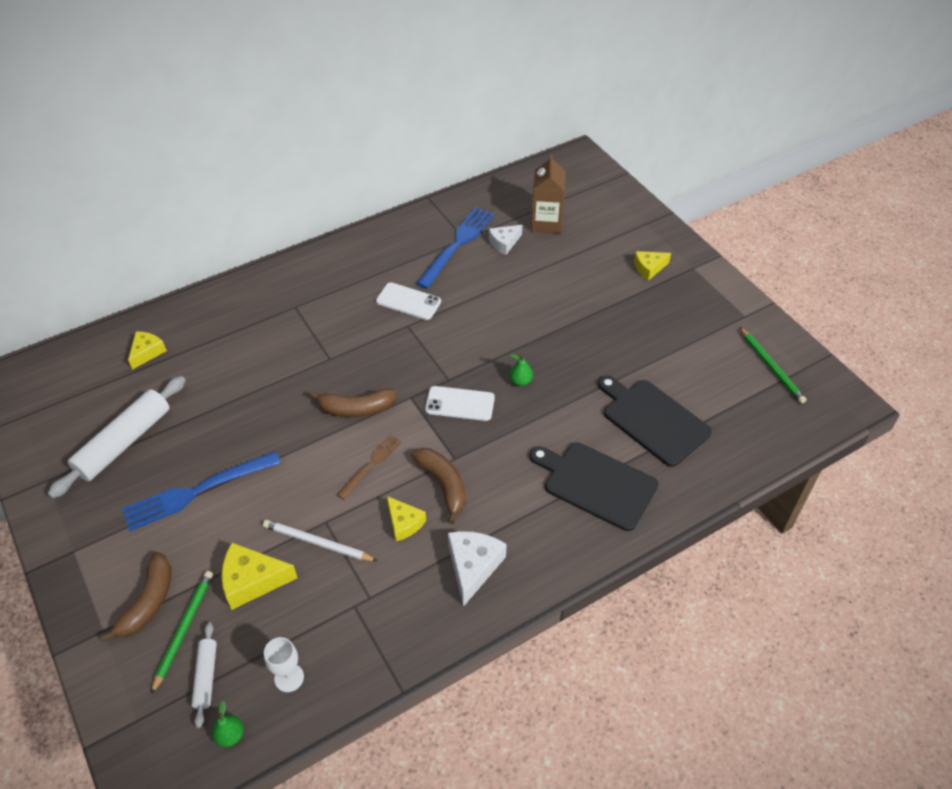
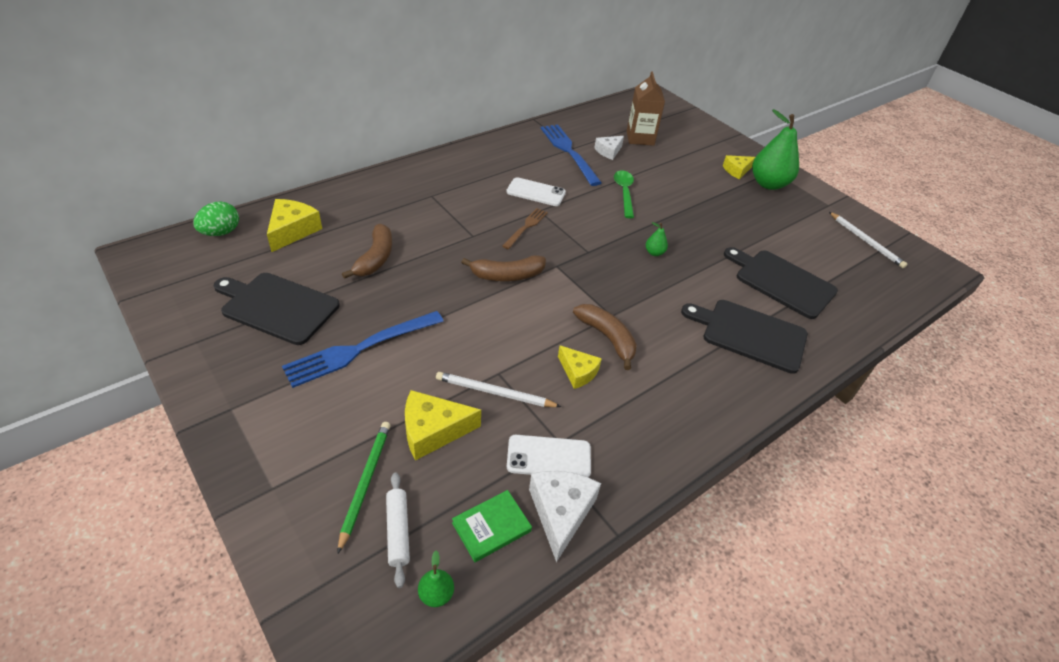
camera: 10 degrees left, 5 degrees down
(77, 354) = (221, 232): none -> green egg
(124, 442) = (277, 307): white rolling pin -> black cutting board
(147, 352) = (292, 231): yellow cheese -> yellow cheese, size x1.53
(148, 602) = (321, 456): brown banana -> brown banana (375, 258)
(289, 678) = (491, 527): white goblet -> green book
(371, 464) = (533, 321): brown fork -> brown fork (526, 227)
(457, 244) = (568, 152): blue fork -> blue fork turned 45 degrees counterclockwise
(460, 404) = (604, 271): white phone -> white phone (549, 457)
(473, 567) = (656, 409): white cheese -> white cheese (561, 512)
(507, 301) = (624, 193): none -> green spoon
(681, 287) = (768, 184): none -> green pear
(771, 367) = (866, 241): green pencil -> white pencil

